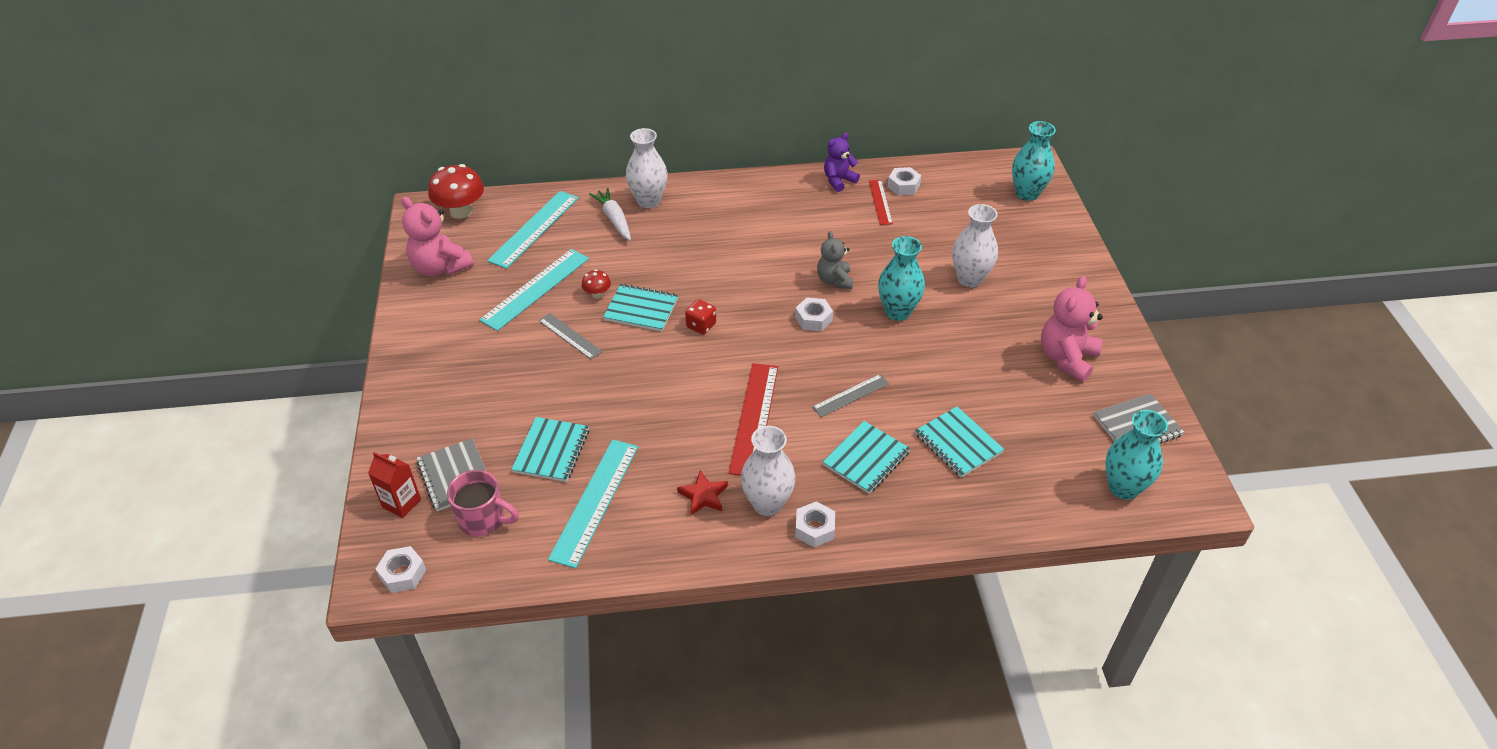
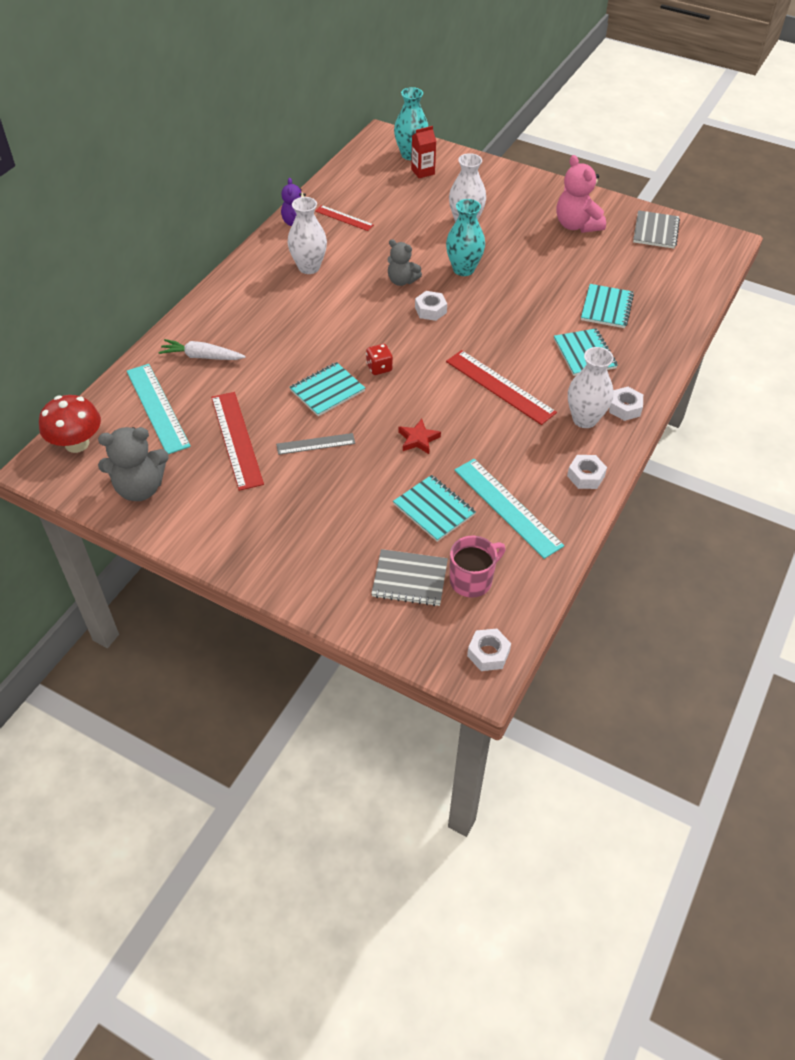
camera: 55 degrees left, 5 degrees up
(401, 503) = (410, 625): red carton -> red carton (423, 172)
(440, 267) = (140, 488): pink teddy bear -> grey teddy bear
(535, 289) = (236, 439): turquoise ruler -> red ruler
(597, 294) = (283, 407): red mushroom -> none
(648, 201) = (202, 327): white vase -> white vase (309, 267)
(703, 496) = (551, 447): red star -> red star (418, 439)
(850, 395) = (521, 331): grey ruler -> none
(903, 186) = (339, 199): white nut -> white nut (585, 476)
(958, 443) = (606, 308): turquoise notebook -> turquoise notebook turned 75 degrees counterclockwise
(1123, 487) = (697, 264): turquoise vase -> none

